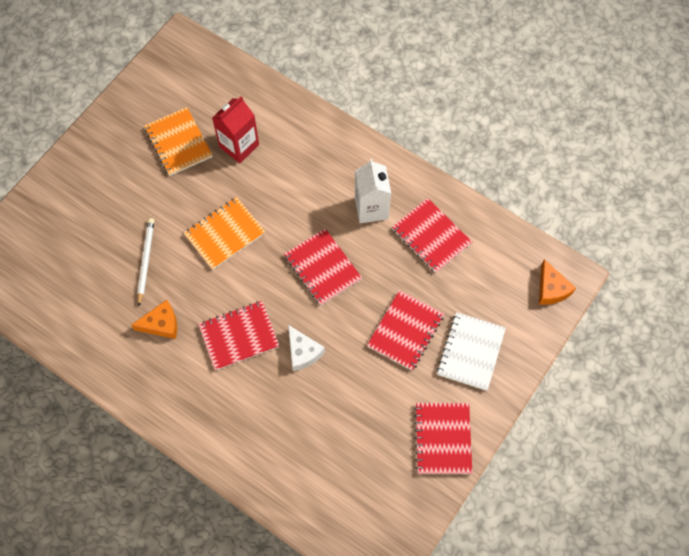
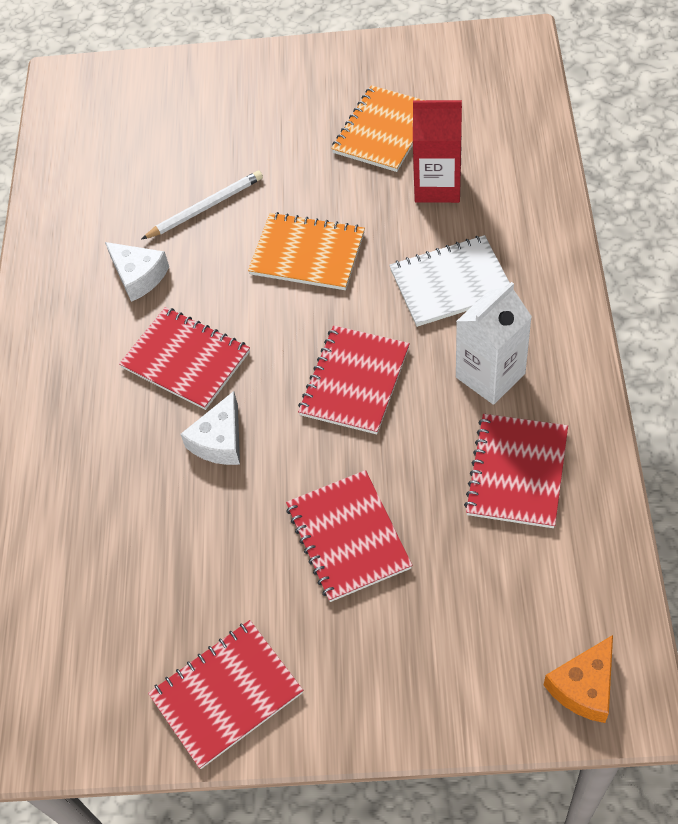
camera: 60 degrees right, 10 degrees down
(161, 324) = (138, 276): orange cheese -> white cheese
(405, 331) = (348, 537): red notebook -> red notebook turned 75 degrees clockwise
(471, 352) = (387, 642): white notebook -> white notebook (451, 283)

